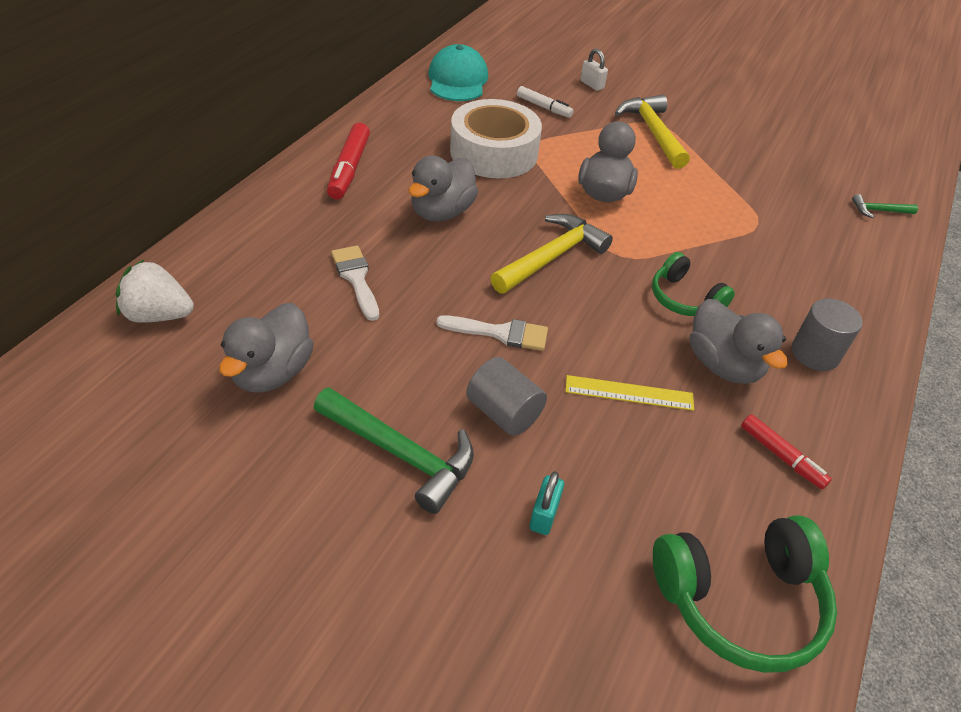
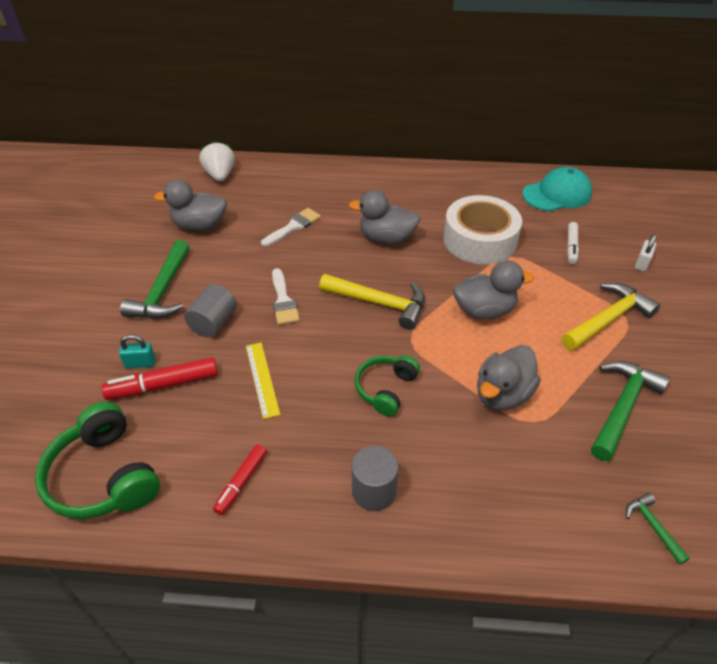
camera: 70 degrees right, 0 degrees up
(349, 169) = (397, 187): red marker -> red marker (163, 385)
(723, 365) = (322, 428): grey duck -> grey duck (502, 394)
(758, 171) = (622, 407): none -> green hammer

